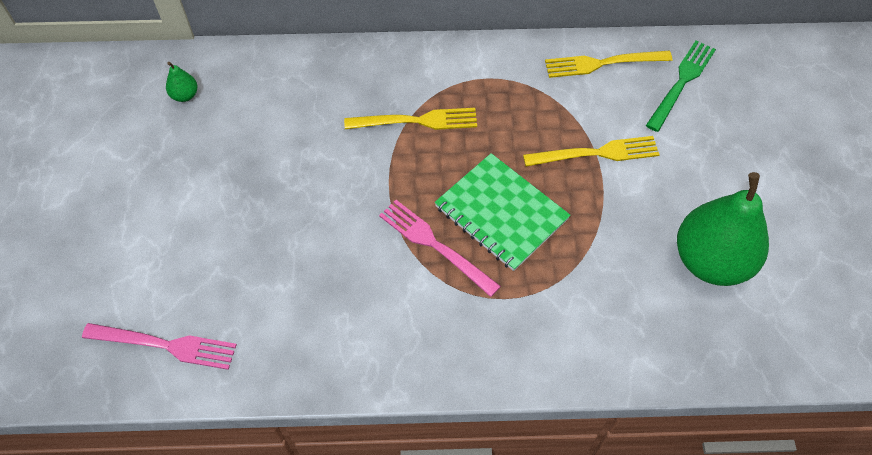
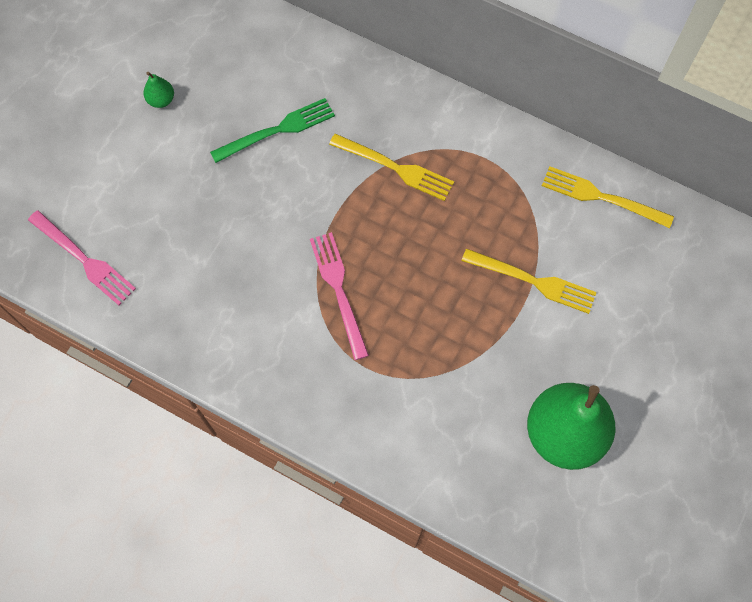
camera: 30 degrees right, 10 degrees up
(185, 95) = (217, 44): green pear -> green pear (161, 100)
(501, 213) = (412, 292): green notebook -> none
(681, 82) = (663, 254): green fork -> green fork (278, 130)

